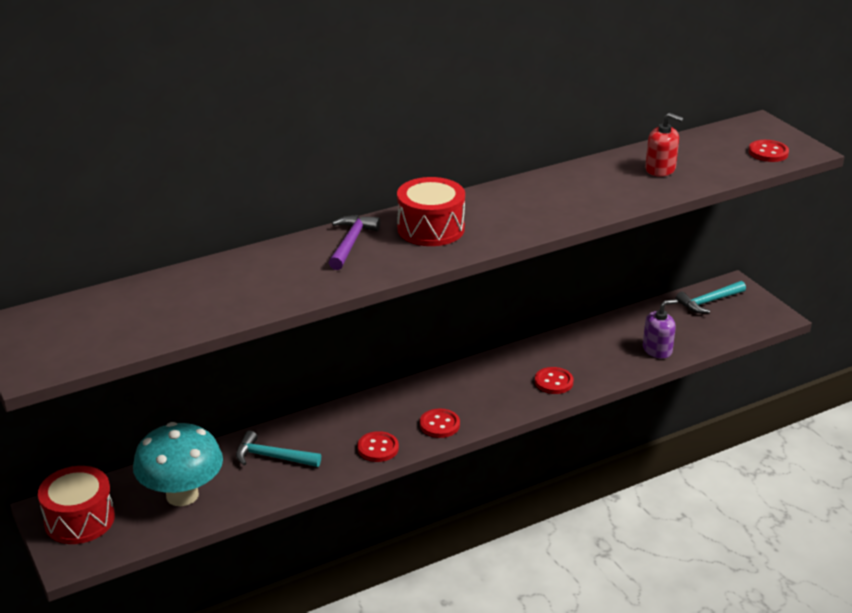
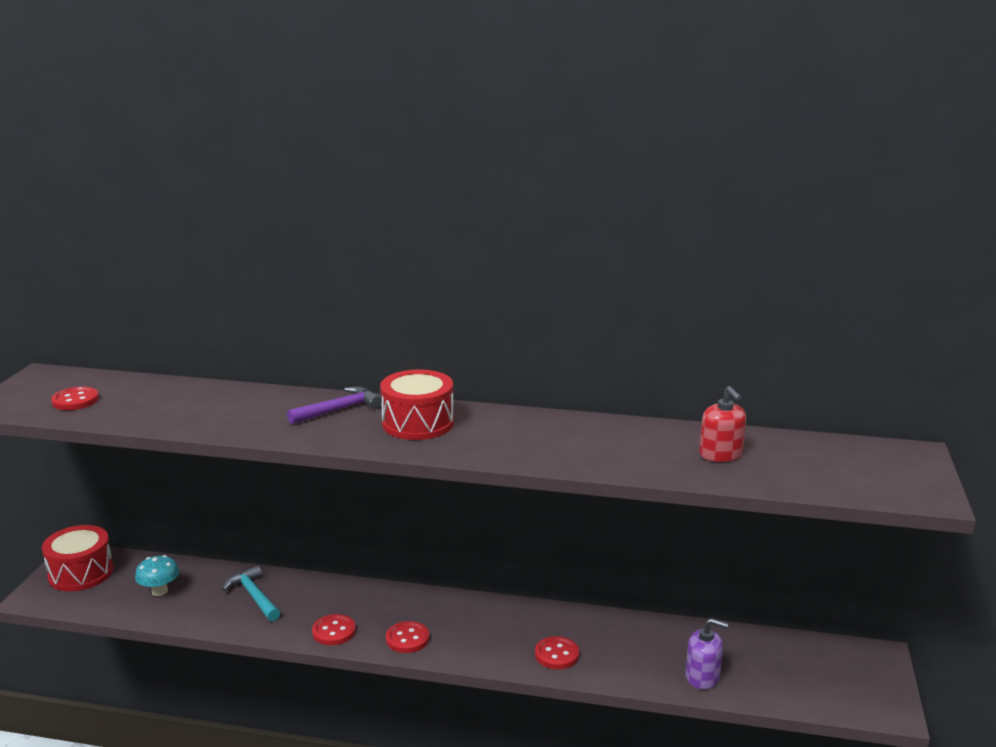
camera: 40 degrees right, 10 degrees down
(182, 495) = (159, 591): turquoise mushroom -> turquoise mushroom, size x0.51
(709, 302) = (825, 658): turquoise hammer -> none
(768, 152) = (876, 482): red button -> red button (75, 400)

